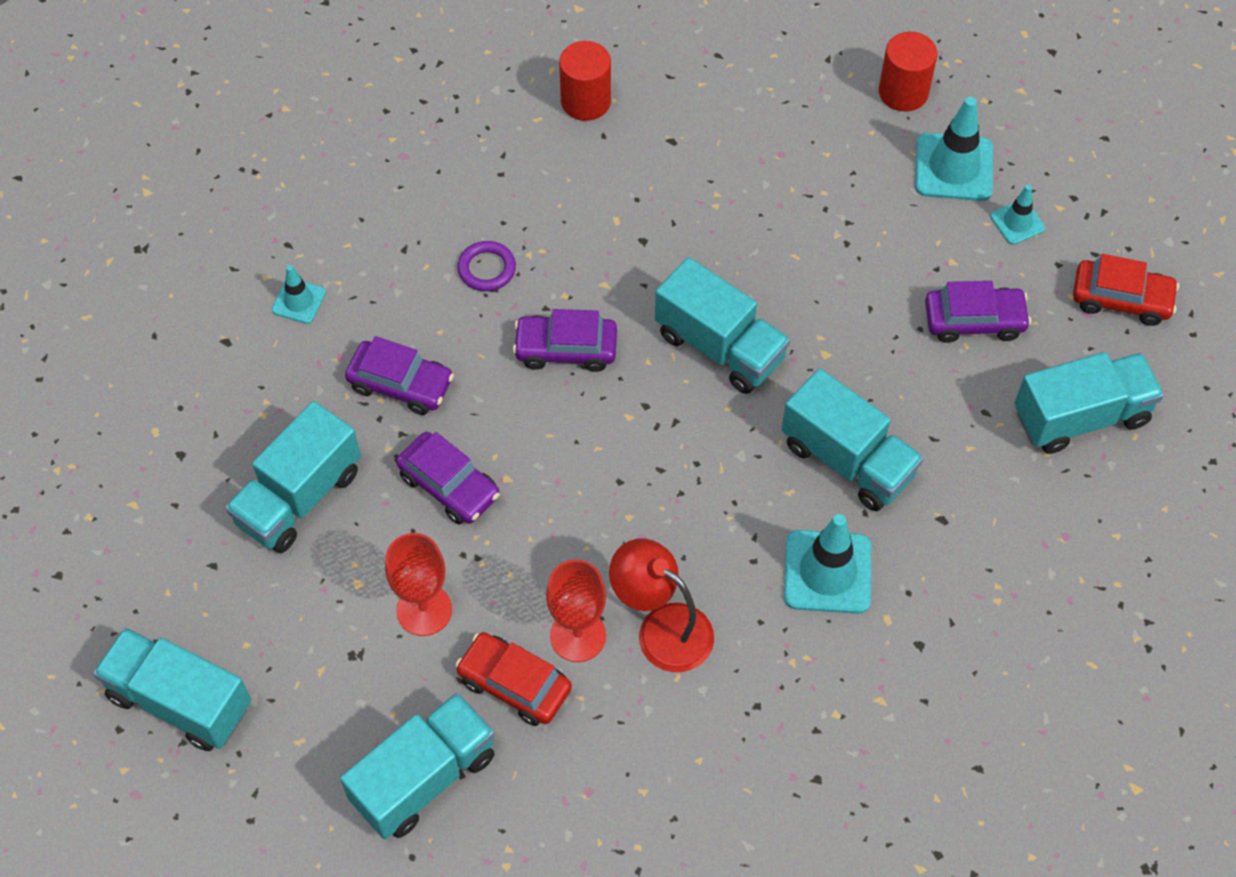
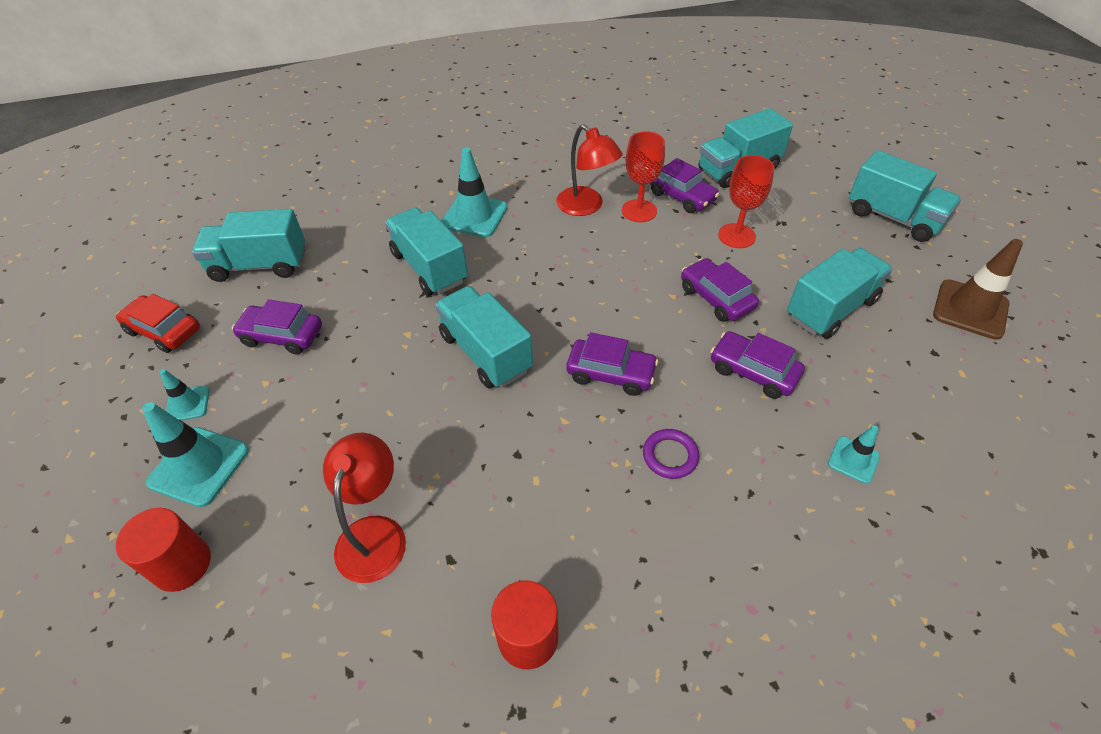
camera: 165 degrees left, 10 degrees down
(116, 533) = (970, 309): none -> brown traffic cone
(514, 684) = (682, 196): red car -> purple car
(749, 146) = (374, 533): none -> red lamp

